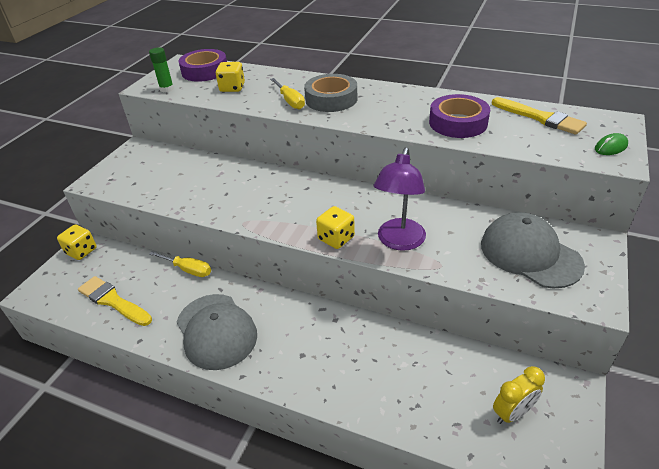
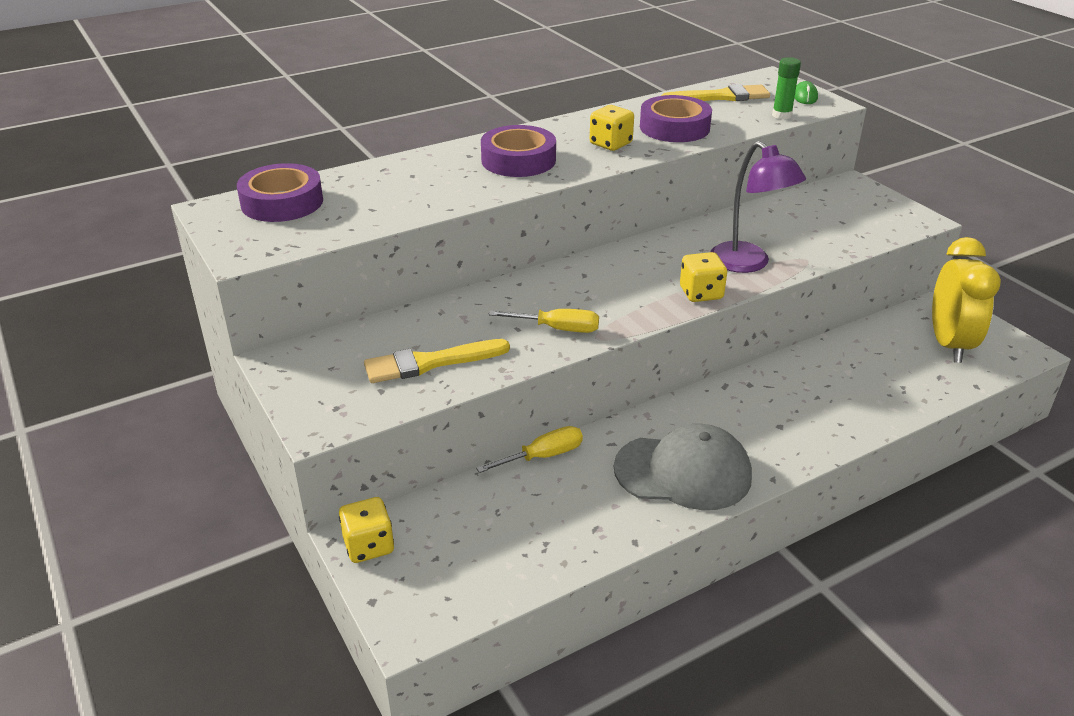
camera: 55 degrees left, 5 degrees down
(113, 301) = (529, 544): yellow brush -> yellow brush (430, 363)
(167, 89) = (285, 242): green glue stick -> green glue stick (781, 115)
(232, 88) = (375, 201): yellow dice -> yellow dice (610, 144)
(290, 101) = (480, 181): yellow screwdriver -> yellow screwdriver (557, 329)
(331, 99) = (518, 160): grey tape -> purple tape
(512, 413) = (949, 344): yellow clock -> yellow clock, size x1.70
(529, 254) = (836, 216): grey cap -> none

